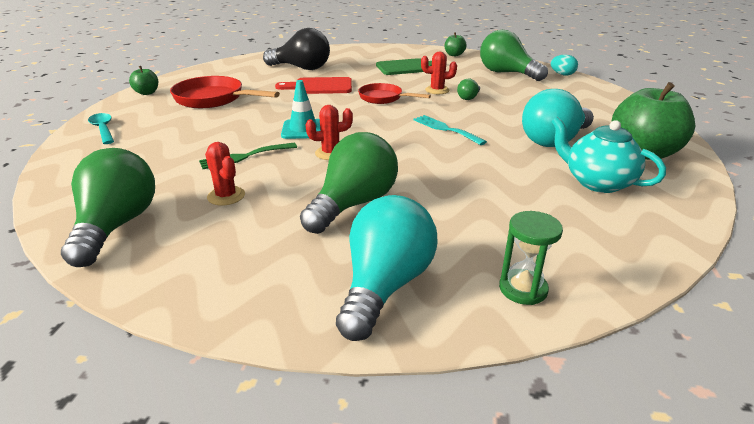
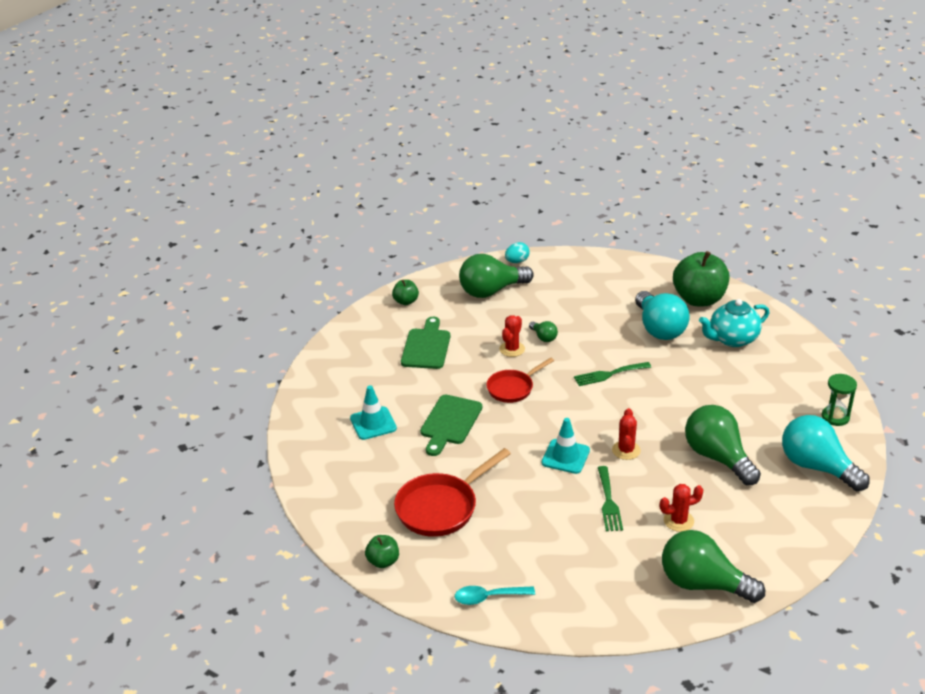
camera: 65 degrees left, 5 degrees up
(302, 68) = (373, 423): black light bulb -> turquoise traffic cone
(320, 86) = (450, 422): red cutting board -> green cutting board
(445, 129) = (609, 374): turquoise fork -> green fork

